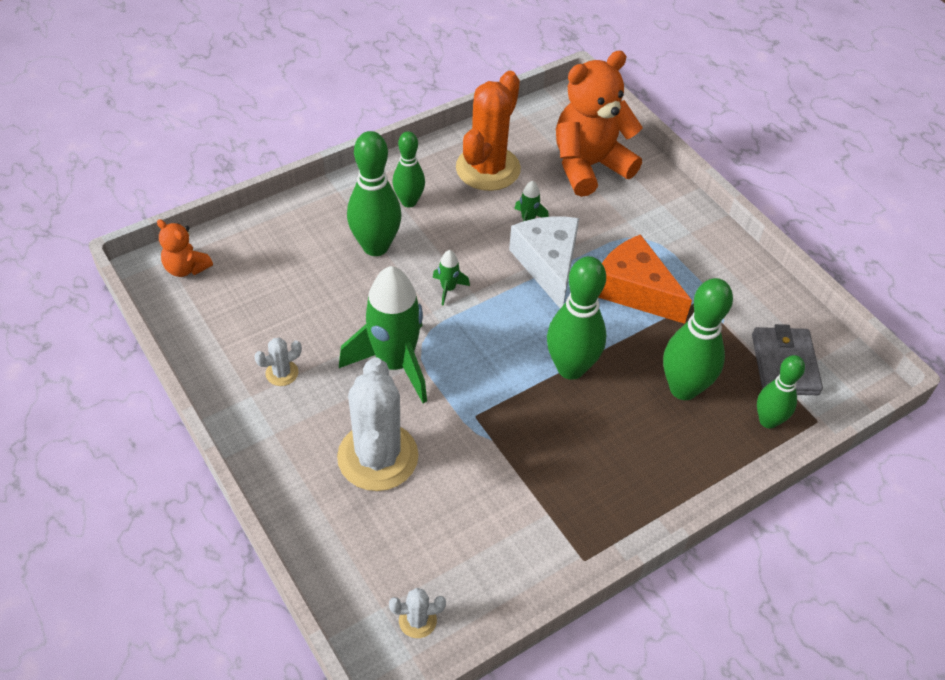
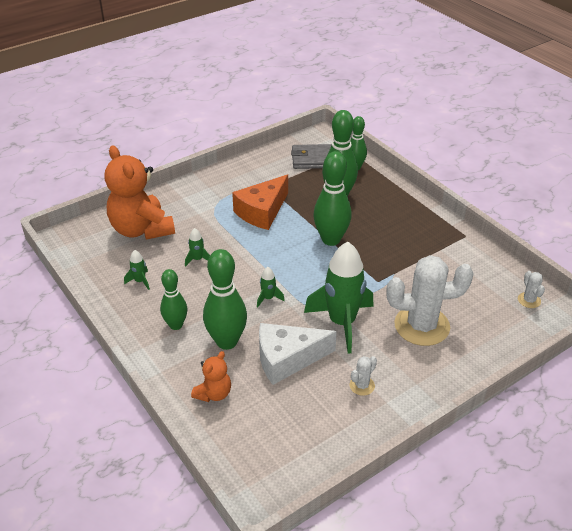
camera: 90 degrees left, 10 degrees down
(186, 268) = (257, 469): orange teddy bear -> orange teddy bear (213, 393)
(282, 373) = (362, 385): white cactus -> white cactus turned 75 degrees clockwise
(488, 168) = (140, 281): orange cactus -> green rocket
(548, 264) = (241, 249): white cheese -> white cheese (287, 359)

